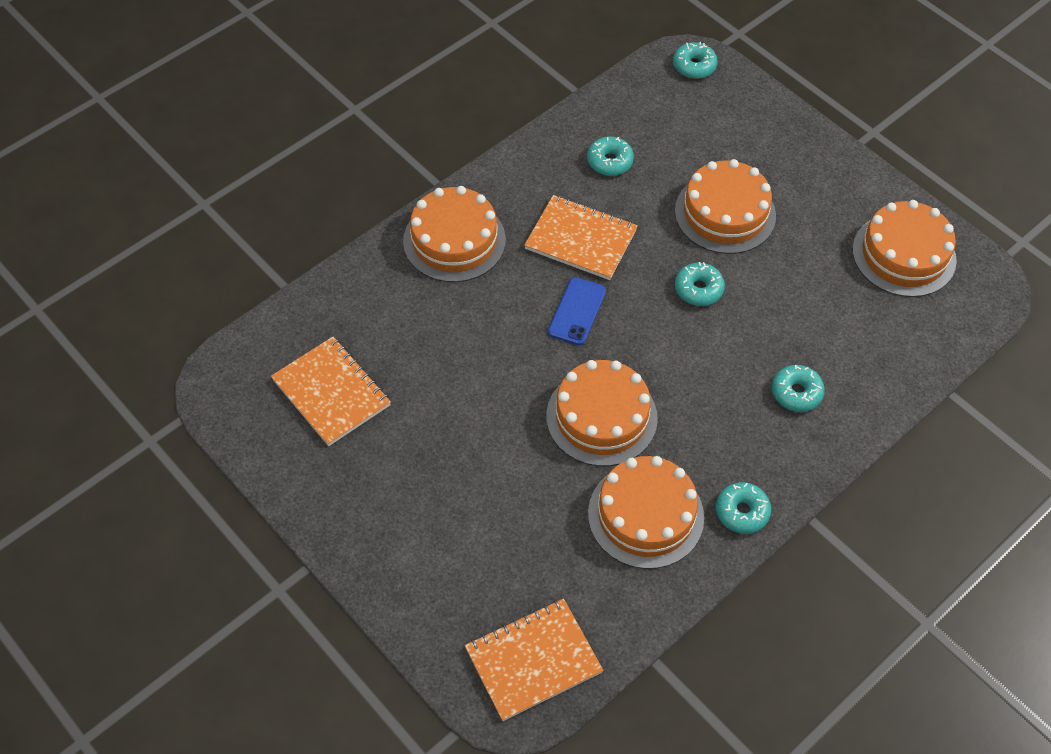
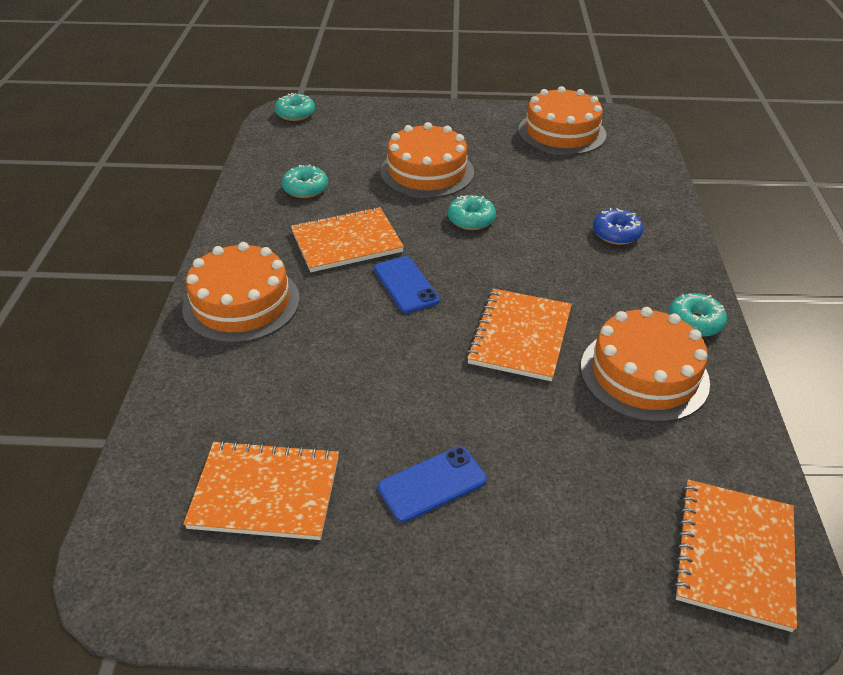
camera: 45 degrees left, 15 degrees down
(422, 467) = (432, 484): none -> blue phone
(601, 417) = (520, 336): orange cake -> orange notebook
(796, 393) = (616, 233): turquoise donut -> blue donut

